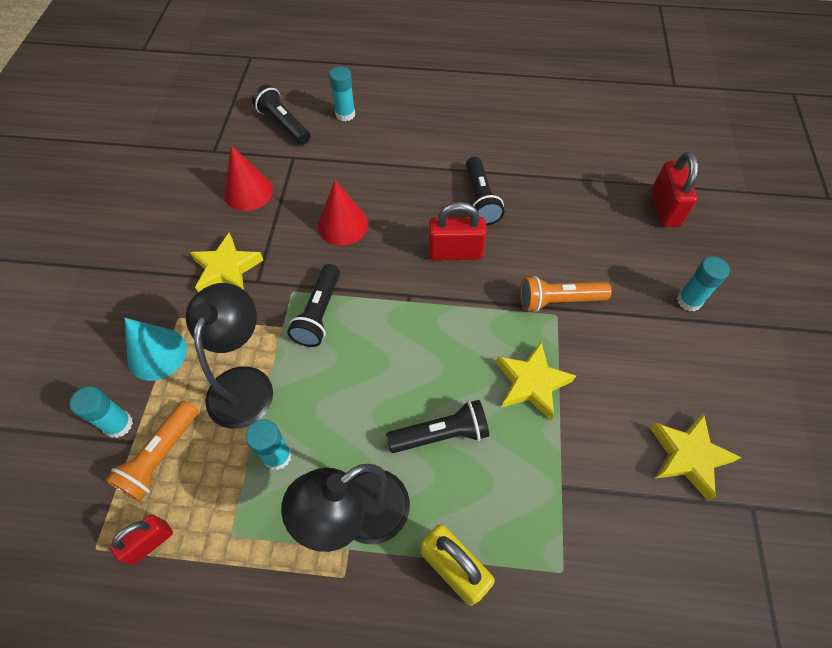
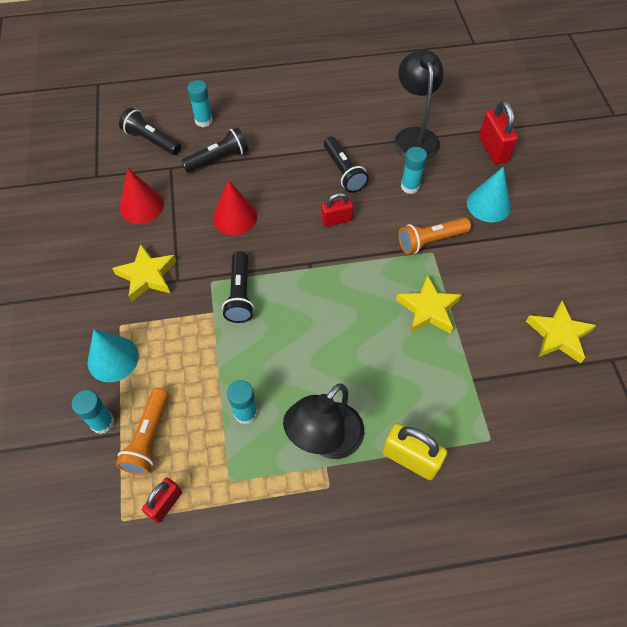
camera: 15 degrees left, 0 degrees up
(244, 383) = (197, 364): black lamp -> black lamp (414, 136)
(440, 434) = (370, 364): black flashlight -> black flashlight (218, 159)
(455, 252) = (336, 220): red padlock -> red padlock, size x0.66
(641, 273) = (488, 204): none -> turquoise cone
(689, 301) = (530, 218): turquoise glue stick -> turquoise glue stick (410, 186)

